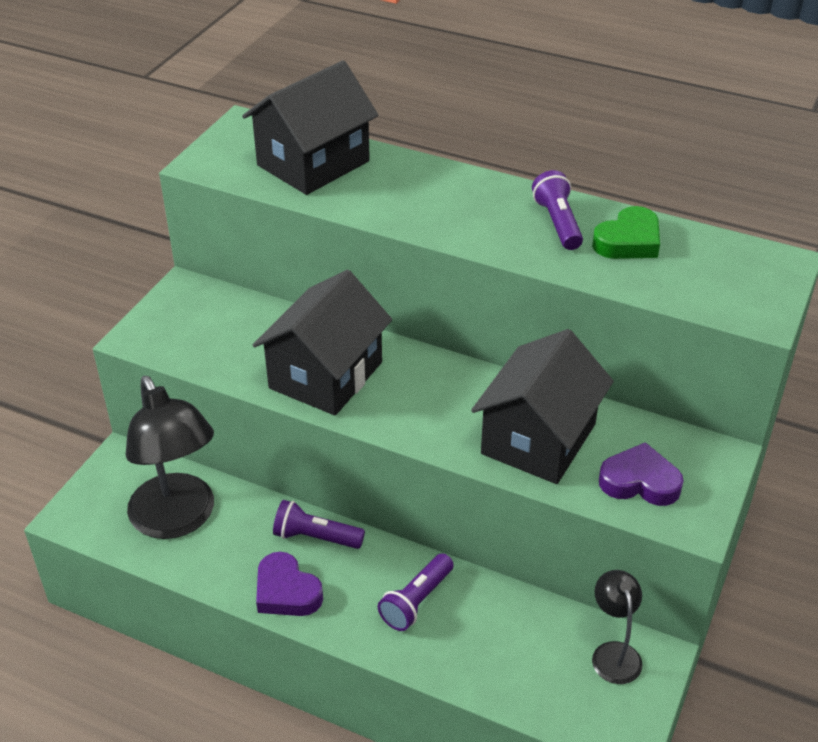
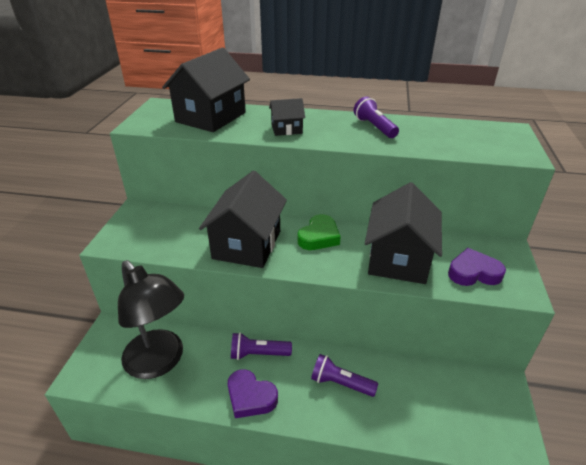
camera: 15 degrees left, 5 degrees down
(416, 601) = (340, 383): purple flashlight -> purple flashlight turned 90 degrees clockwise
(418, 206) = (286, 129): none -> black house
(613, 653) = (479, 389): black lamp -> none
(628, 241) = (421, 130): green heart -> green heart (319, 237)

